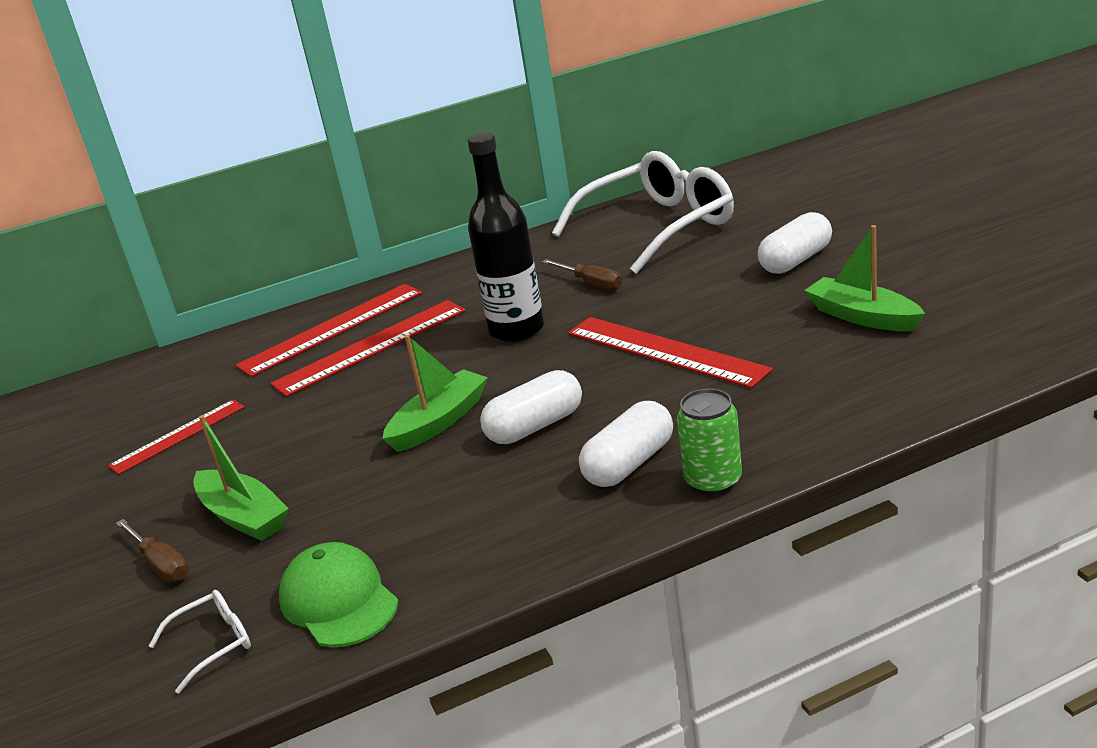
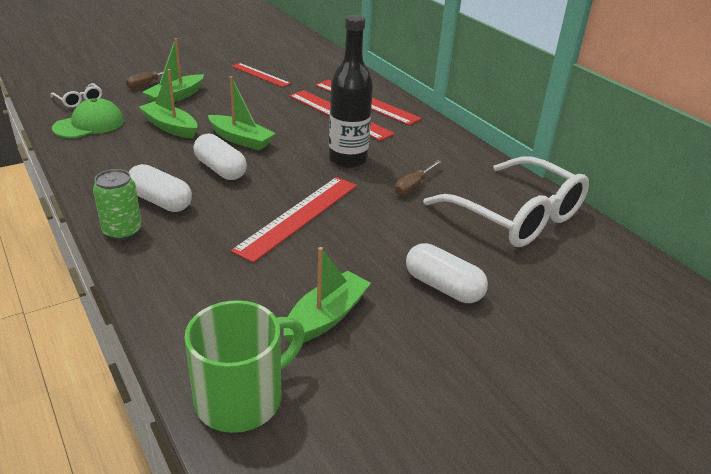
camera: 75 degrees right, 5 degrees up
(375, 500) = (170, 127): none -> green boat
(1000, 348) = (242, 398): none -> green mug

